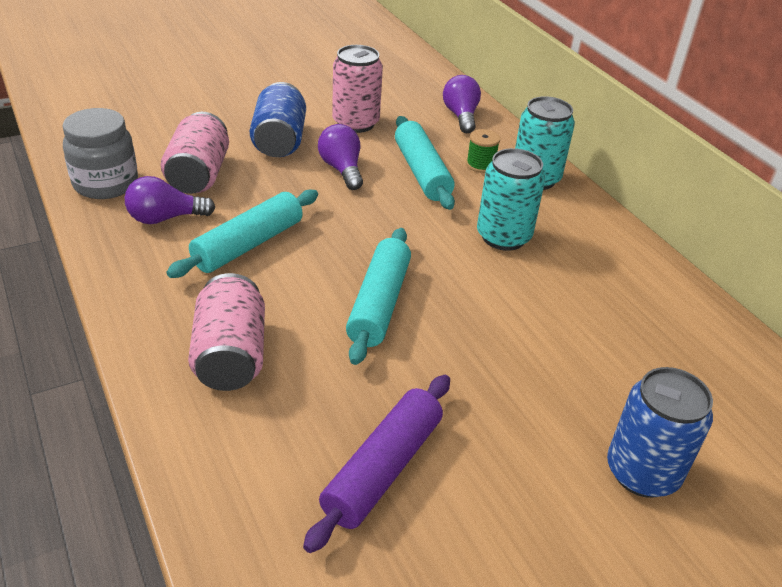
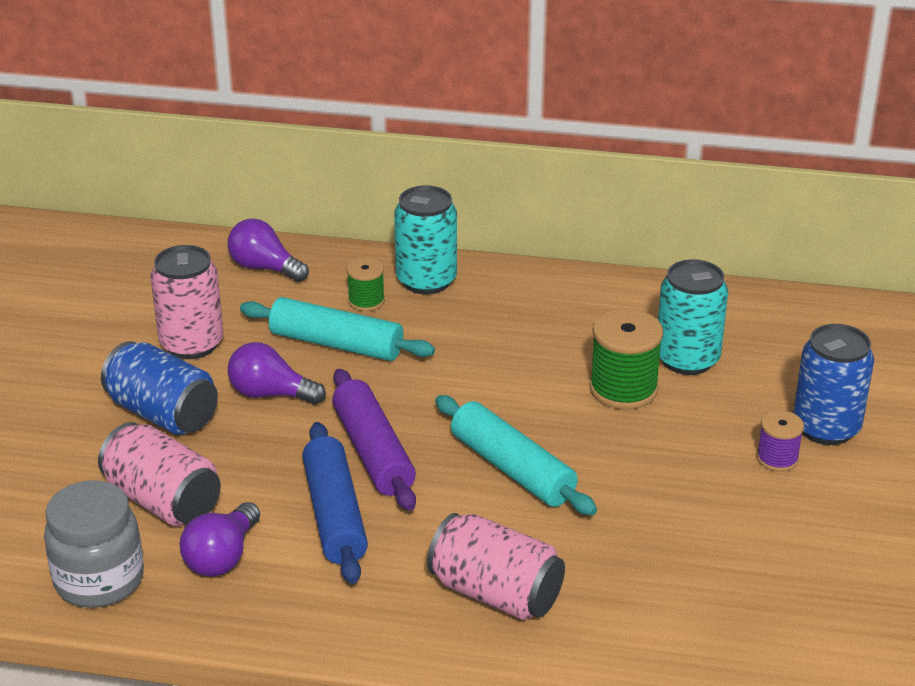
camera: 50 degrees left, 5 degrees down
(248, 244) = (334, 515): turquoise rolling pin -> blue rolling pin
(383, 469) = (713, 560): purple rolling pin -> purple rolling pin (373, 452)
(503, 237) = (493, 347): turquoise can -> turquoise can (687, 359)
(537, 321) = (623, 389): none -> green spool
(560, 455) = (777, 458): none -> purple spool

